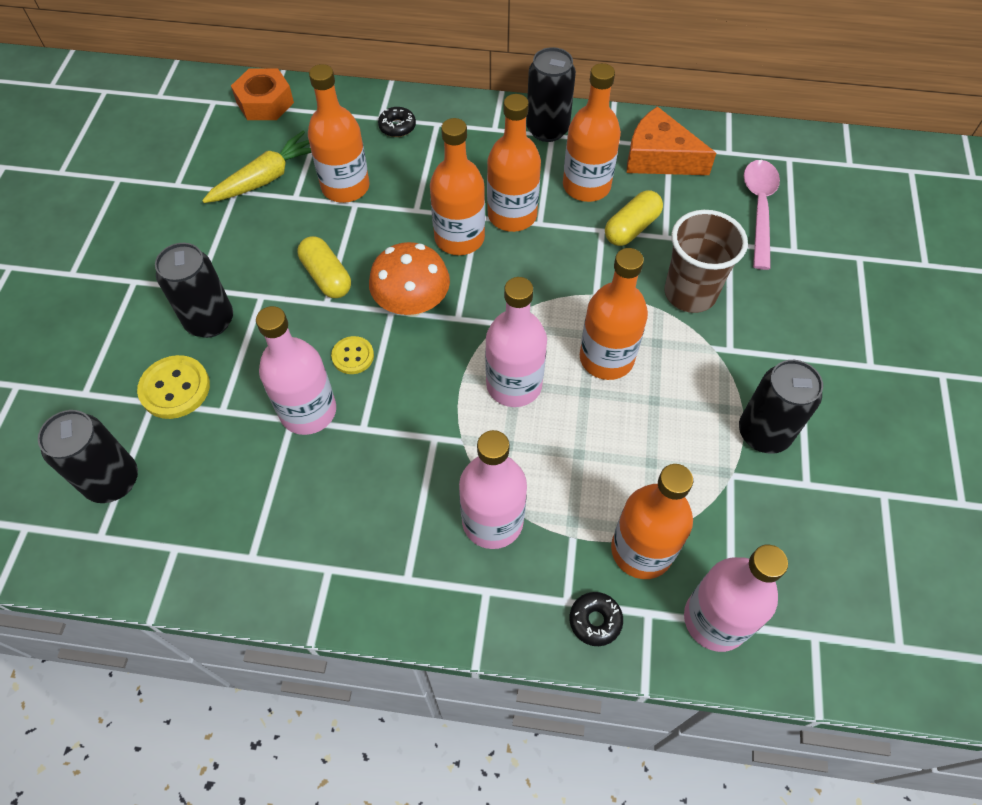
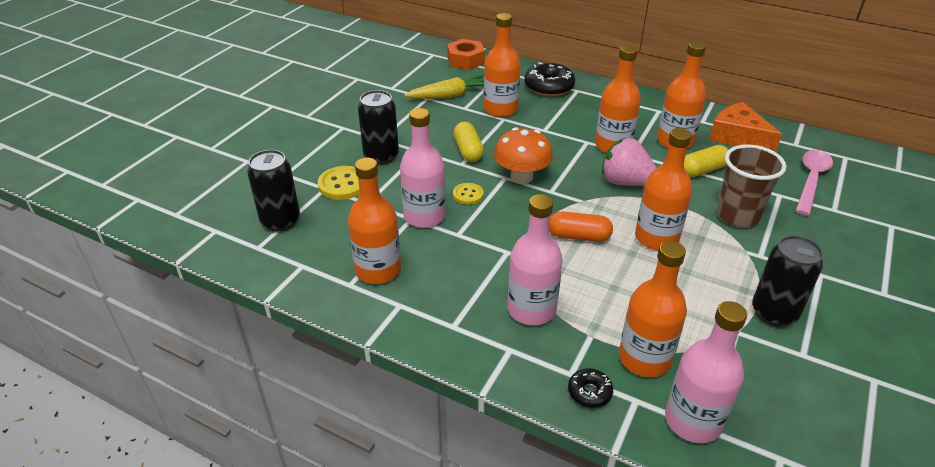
camera: 20 degrees right, 20 degrees down
(397, 127) = (549, 87): black donut -> black donut, size x1.89
(459, 238) = (569, 150): orange bottle -> orange bottle (378, 270)
(514, 384) = (578, 236): pink bottle -> orange capsule
(545, 275) = (625, 182): none -> pink strawberry
(547, 129) = (656, 107): black can -> none

